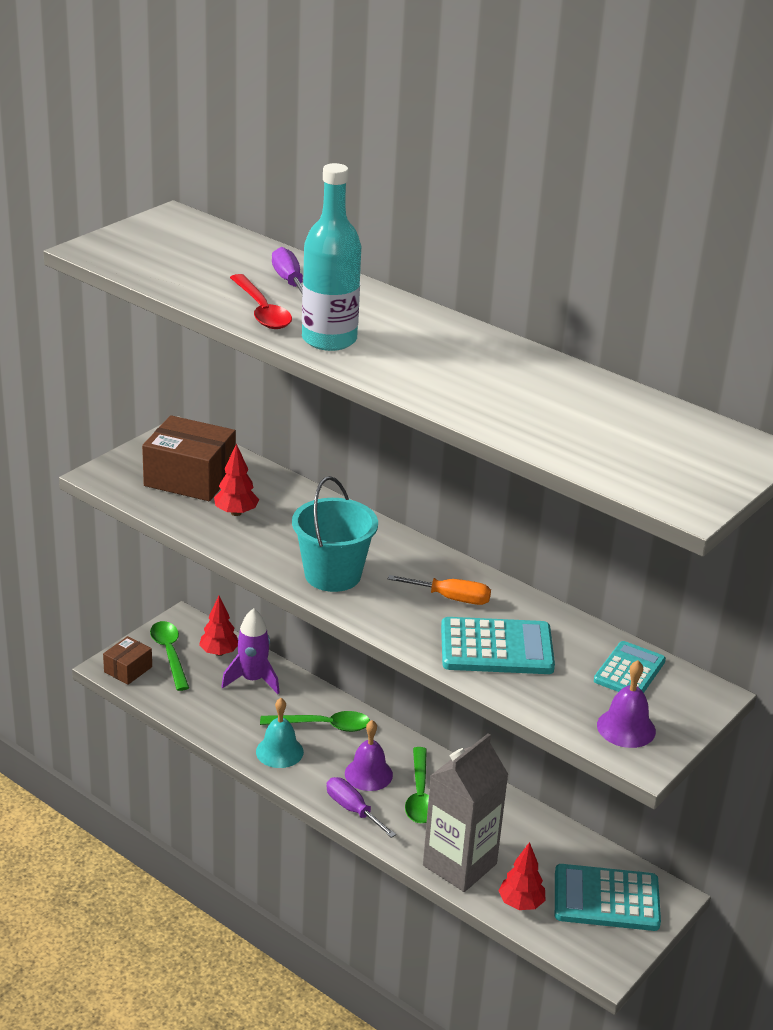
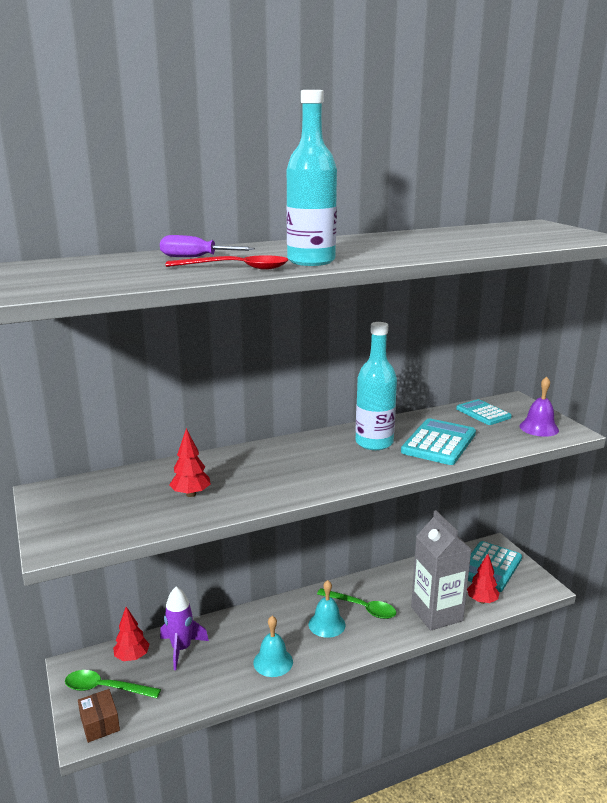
camera: 60 degrees left, 10 degrees down
(190, 478) = (116, 502): brown box -> none
(323, 725) = (261, 629): green spoon -> none
(332, 575) = (312, 476): turquoise bucket -> none
(352, 809) = (358, 645): purple screwdriver -> none
(368, 774) = (327, 624): purple bell -> turquoise bell
(451, 598) = (374, 443): orange screwdriver -> turquoise bottle

